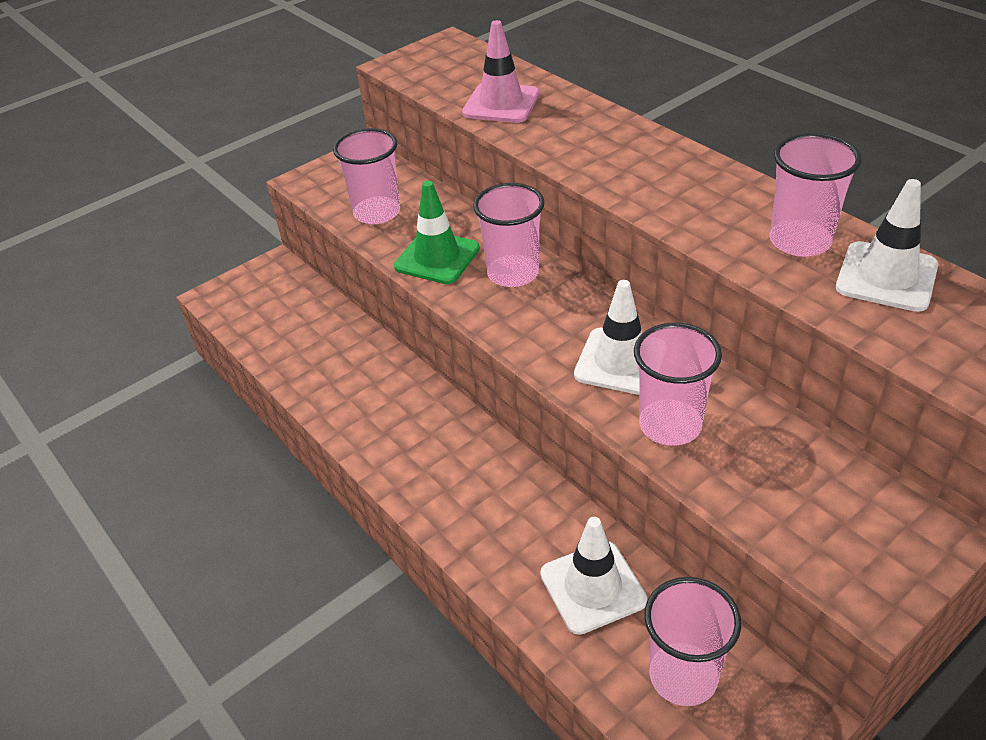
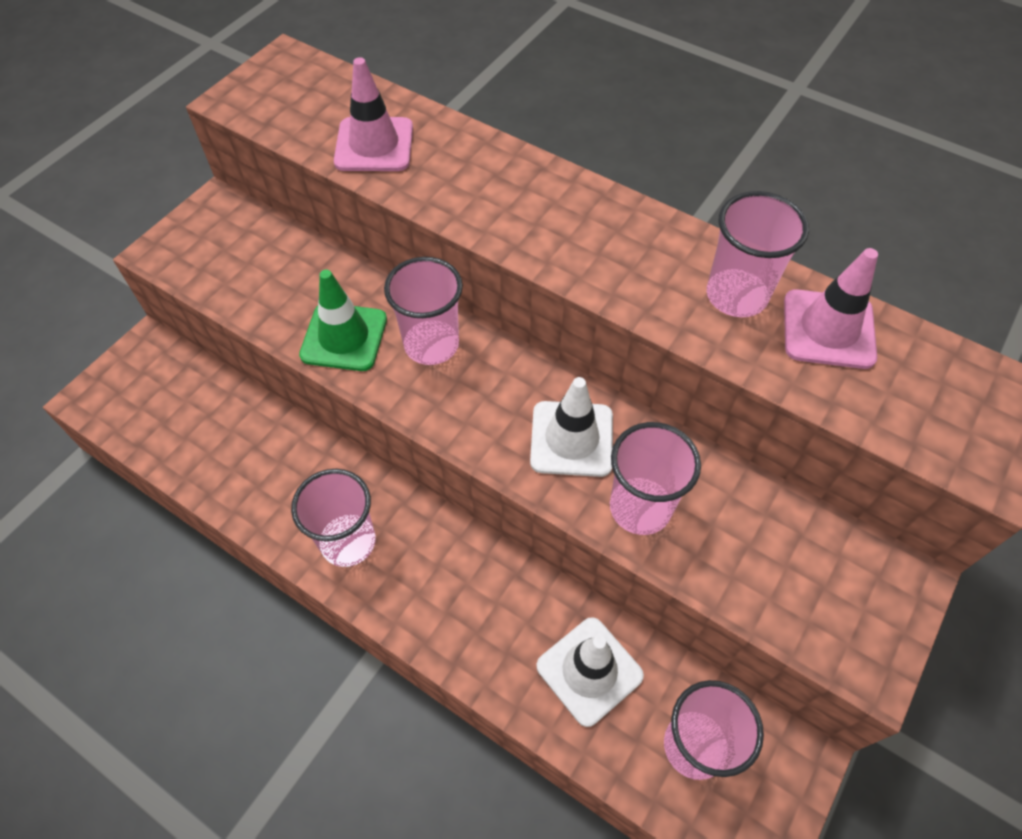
camera: 20 degrees left, 15 degrees up
(377, 212) = (258, 285): pink cup -> pink cup (348, 542)
(886, 277) = (828, 329): white traffic cone -> pink traffic cone

